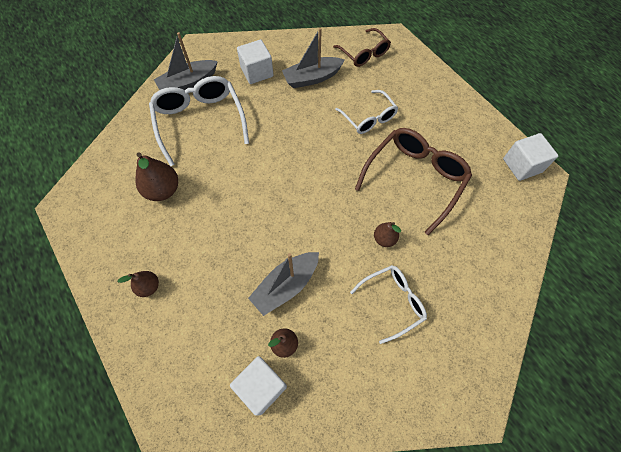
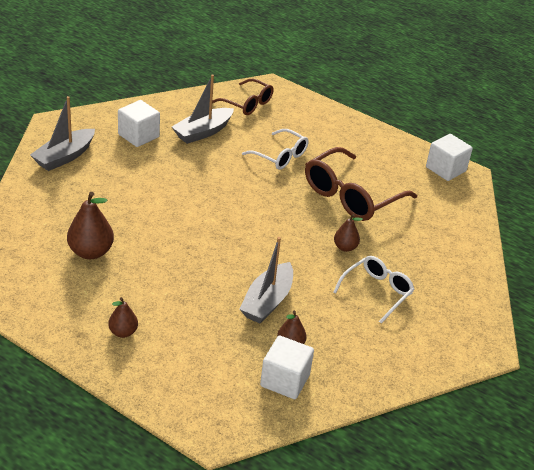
camera: 25 degrees left, 25 degrees down
(200, 121) = (98, 187): white glasses -> none
(415, 178) = (351, 196): brown glasses -> brown glasses turned 150 degrees counterclockwise

